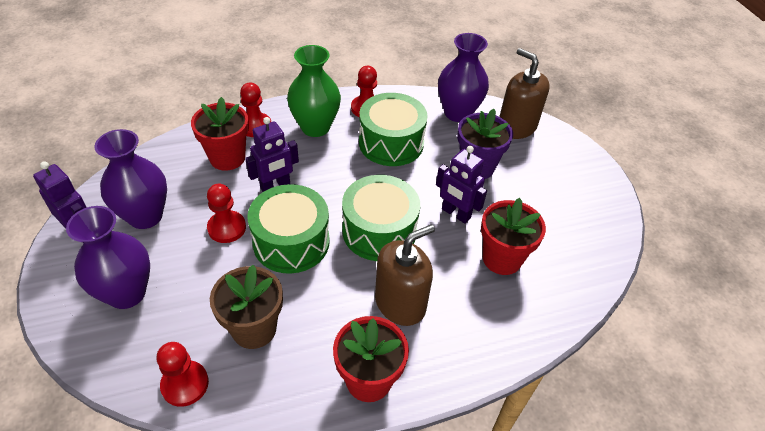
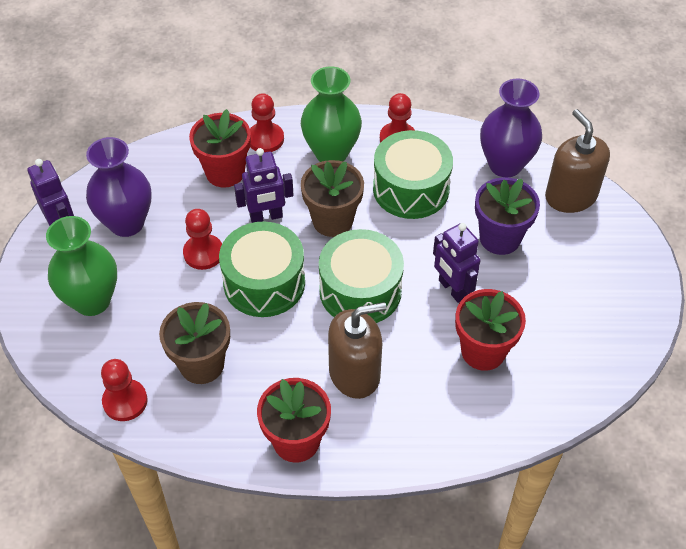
camera: 20 degrees right, 5 degrees up
(127, 293) = (92, 300): purple vase -> green vase
(335, 179) = (332, 221): none -> brown flower pot

